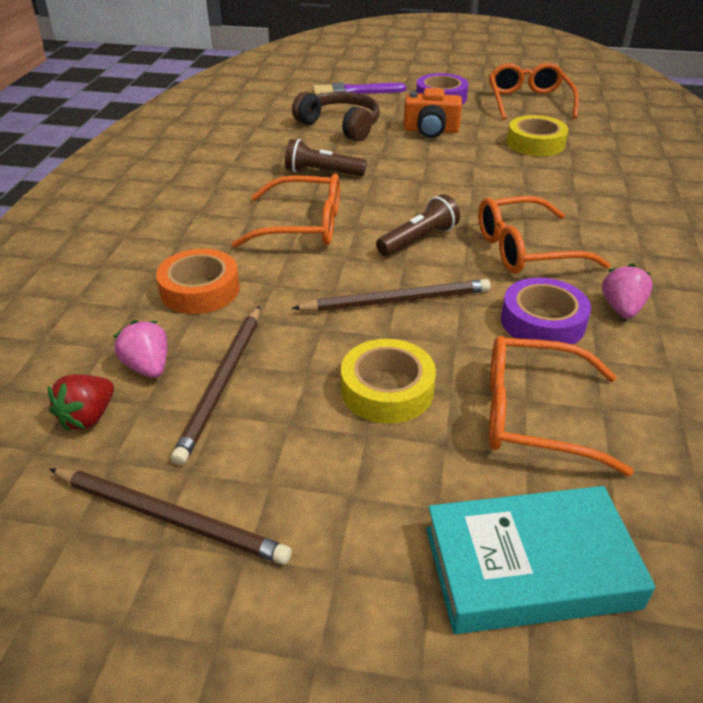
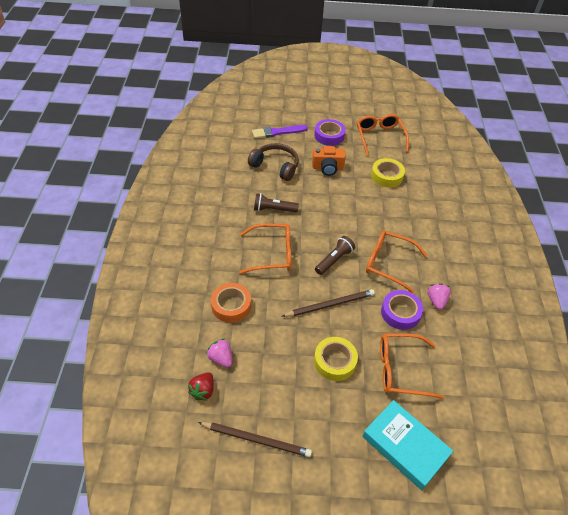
camera: 10 degrees left, 10 degrees up
(222, 383) = (259, 365): brown pencil -> none
(525, 250) = (388, 263): orange glasses -> orange glasses turned 45 degrees clockwise
(529, 567) = (405, 446): turquoise book -> turquoise book turned 60 degrees clockwise

